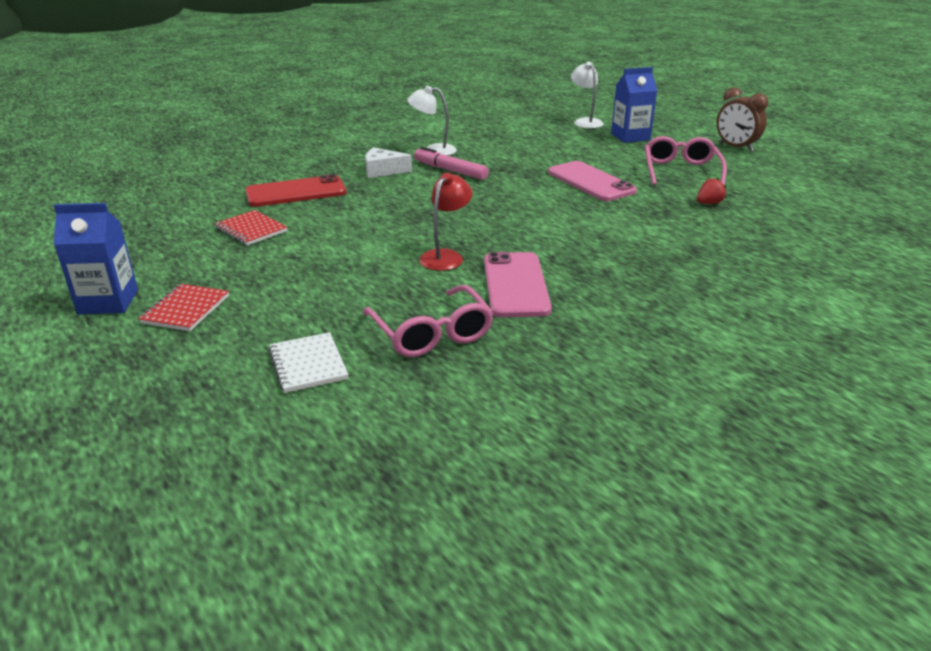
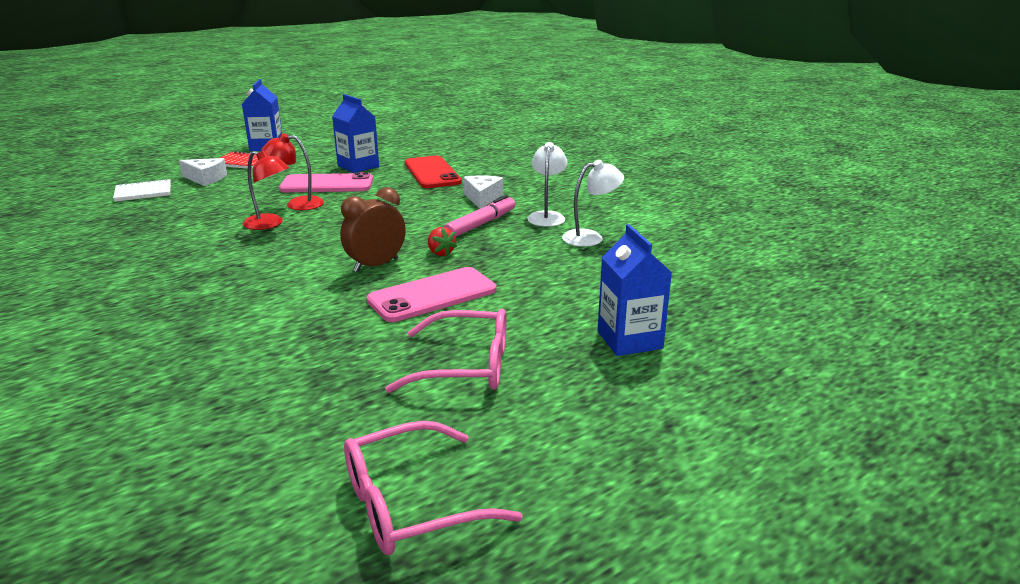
camera: 90 degrees right, 5 degrees down
(251, 230) = (358, 166): red notebook -> blue carton
(258, 325) = (206, 178): none -> white cheese
(382, 250) = (297, 204): none -> red lamp
(431, 333) = (147, 221): pink glasses -> pink glasses (411, 504)
(515, 285) = (196, 248): pink phone -> pink phone (327, 184)
(585, 122) = (698, 308): white lamp -> white lamp (590, 237)
(709, 203) = (332, 371): red strawberry -> red strawberry (440, 253)
(736, 147) = (592, 445): brown clock -> brown clock (376, 265)

